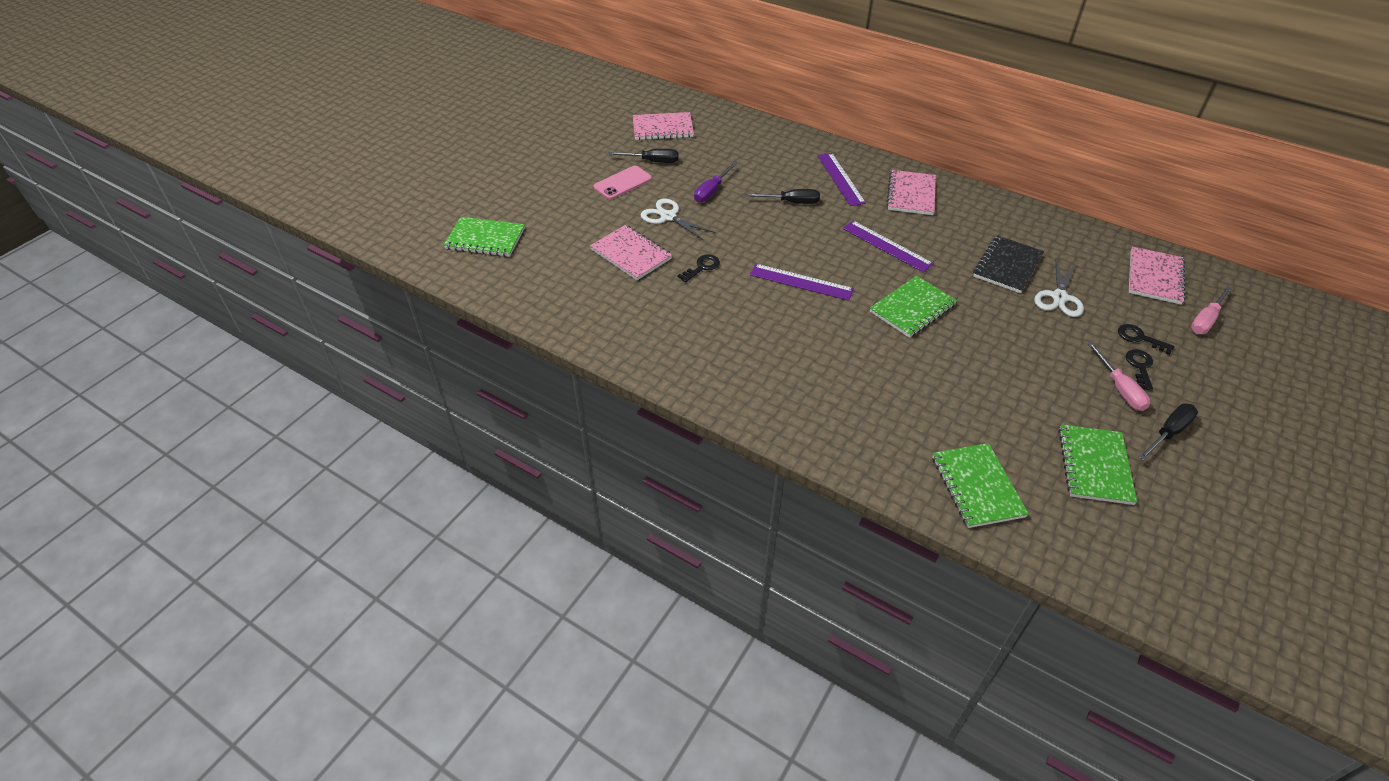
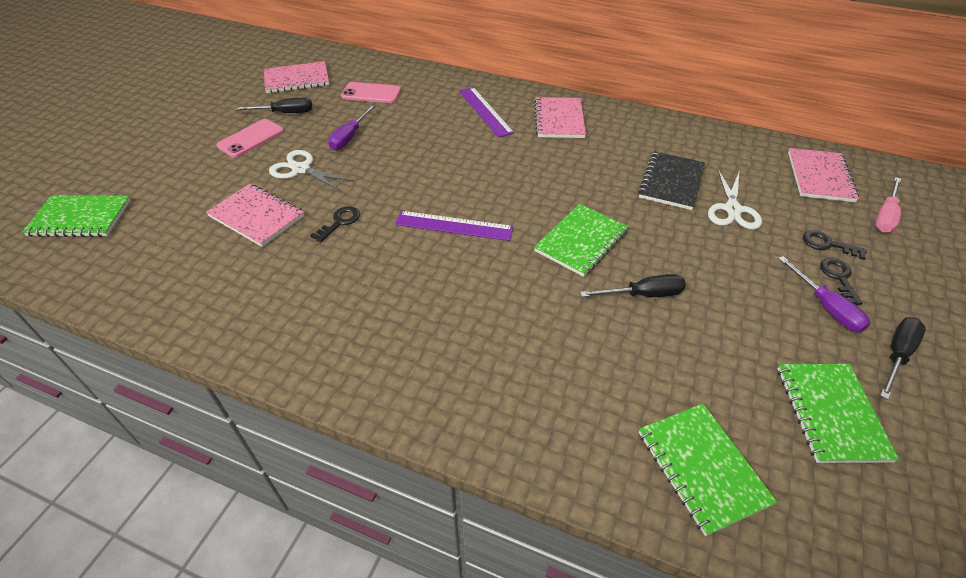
camera: 10 degrees left, 0 degrees up
(733, 149) = (371, 93): none -> pink phone
(791, 202) = (435, 140): black screwdriver -> black screwdriver (643, 294)
(886, 246) = (542, 175): purple ruler -> none
(1119, 388) = (826, 307): pink screwdriver -> purple screwdriver

